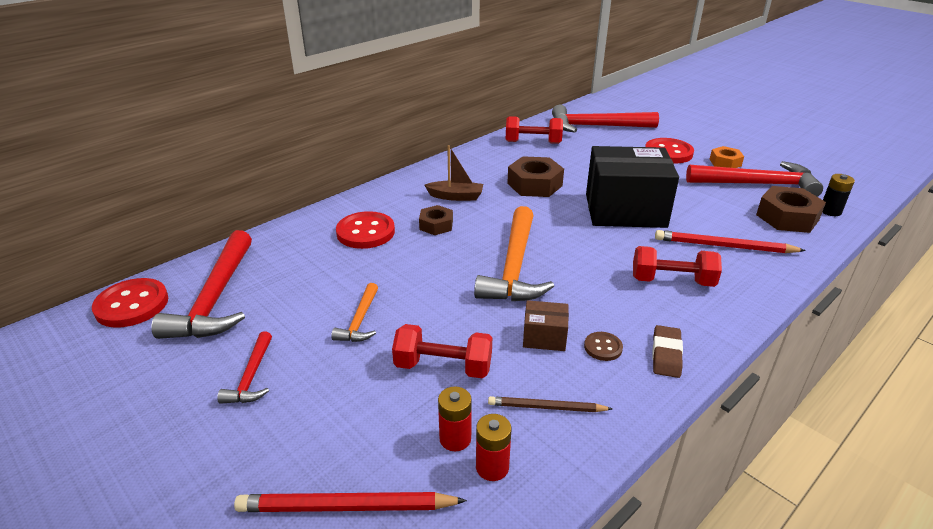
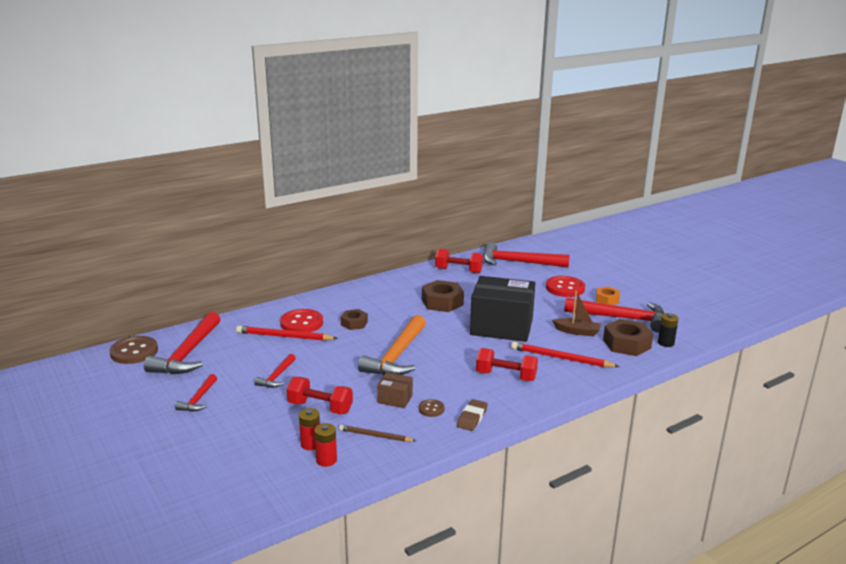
camera: 10 degrees right, 10 degrees down
(132, 305) = (134, 352): red button -> brown button
(347, 507) = (234, 467): red pencil -> red pencil (284, 336)
(360, 321) = (277, 376): orange hammer -> red hammer
(456, 196) = (378, 305): brown boat -> brown boat (577, 332)

